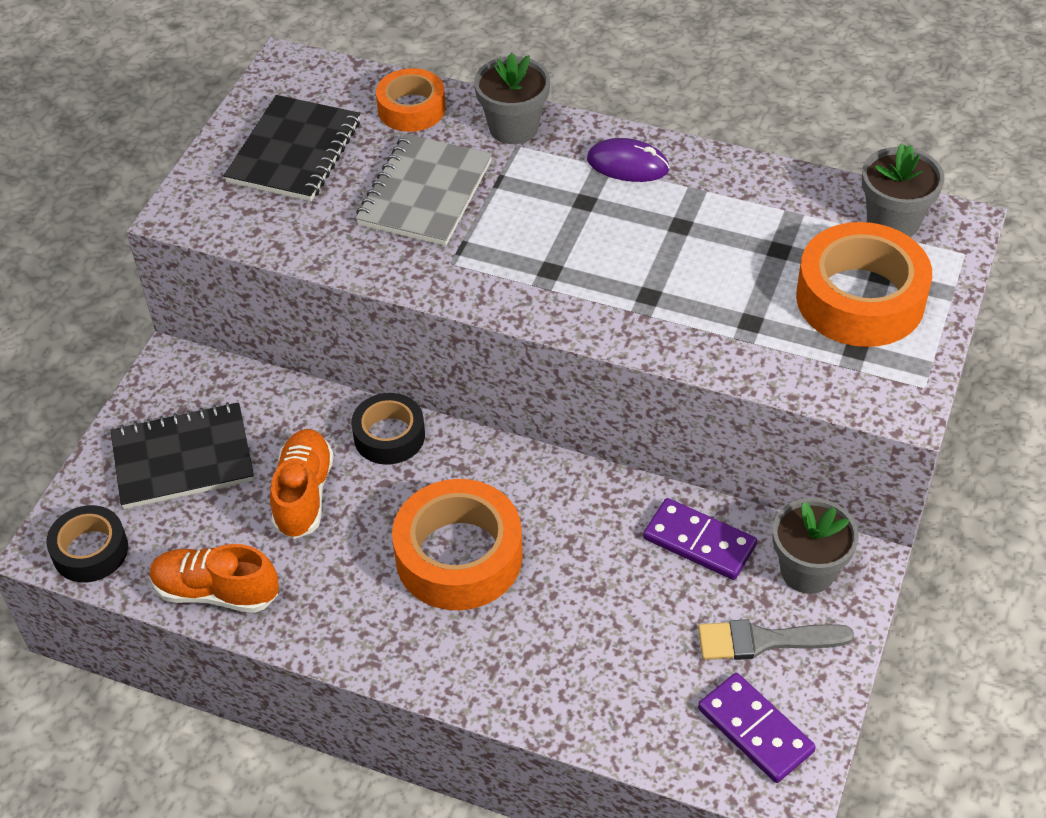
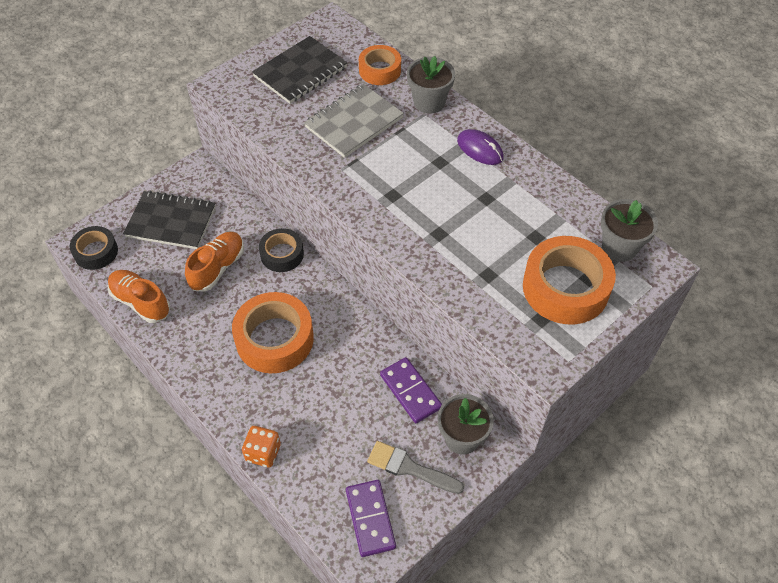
camera: 25 degrees right, 5 degrees up
(548, 715) = (263, 453): none -> orange dice

